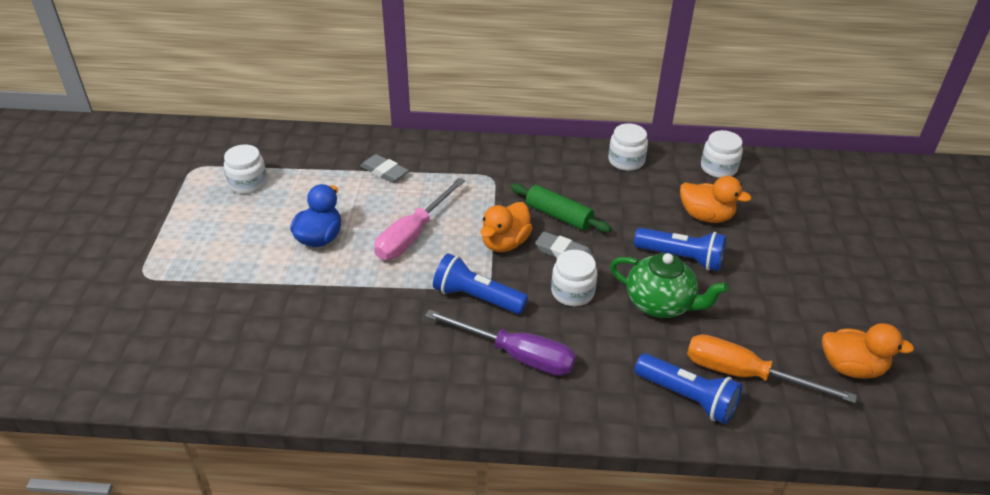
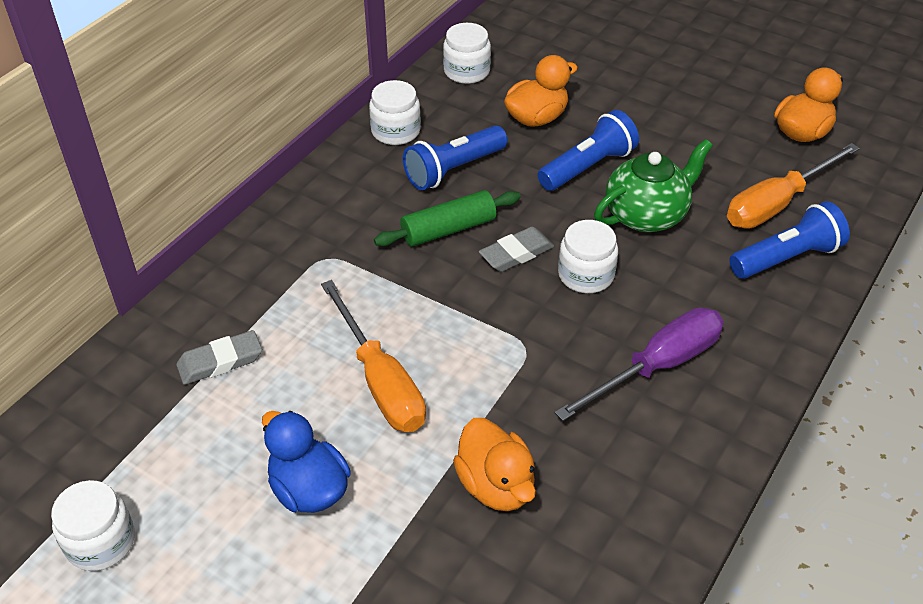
camera: 60 degrees left, 5 degrees up
(413, 235) = (380, 381): pink screwdriver -> orange screwdriver
(477, 297) = (541, 363): blue flashlight -> blue flashlight (453, 170)
(505, 243) = (462, 297): orange duck -> orange duck (496, 485)

